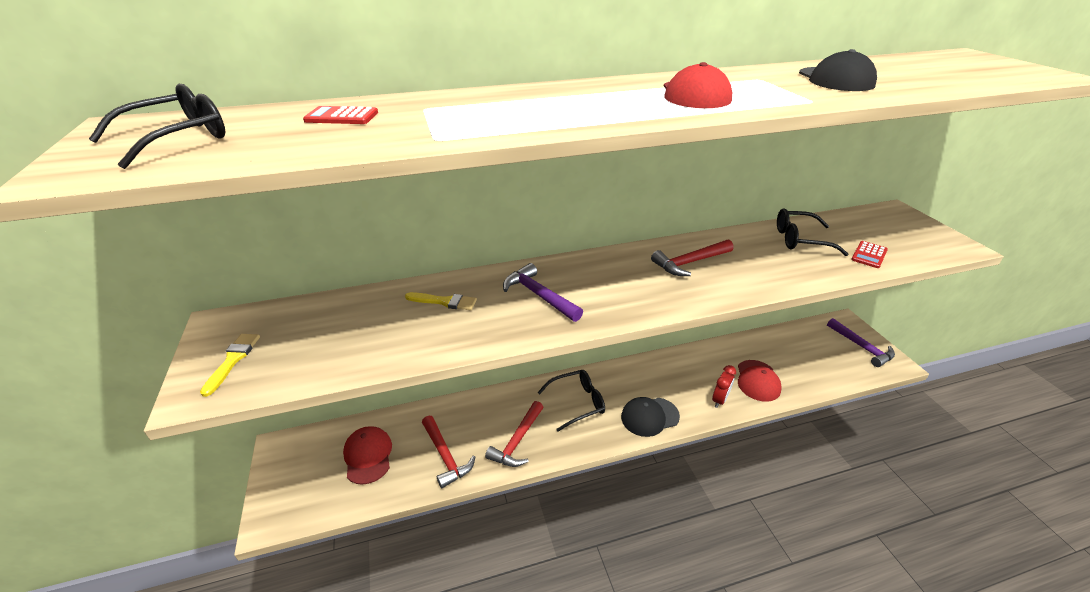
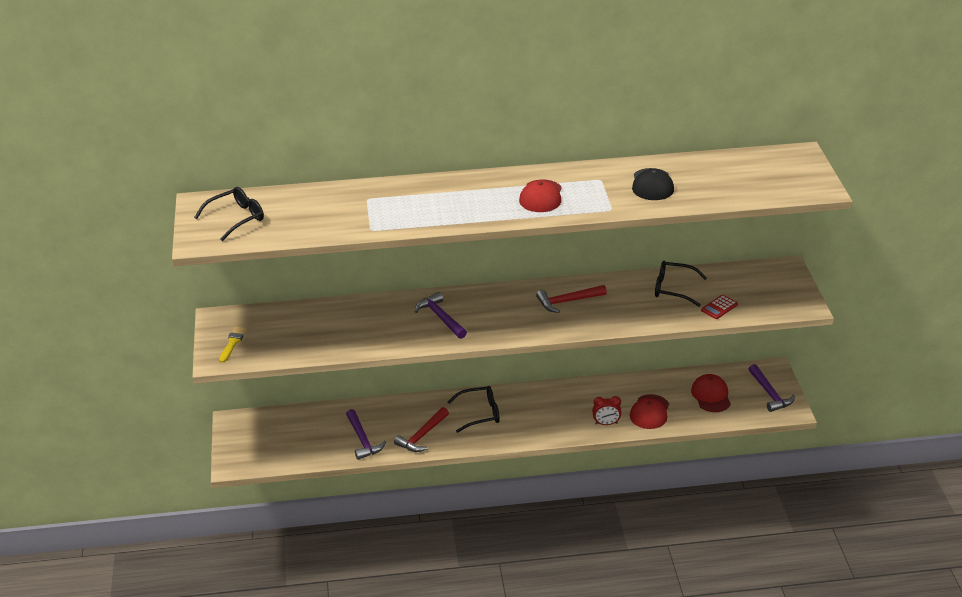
camera: 10 degrees right, 0 degrees up
(342, 117) = (319, 204): red calculator -> none
(368, 456) = (302, 434): red cap -> red cap (711, 395)
(444, 302) = (371, 316): yellow brush -> none
(445, 456) = (363, 440): red hammer -> purple hammer
(649, 416) = (538, 430): black cap -> none
(719, 400) = (606, 423): red clock -> red clock turned 45 degrees clockwise

